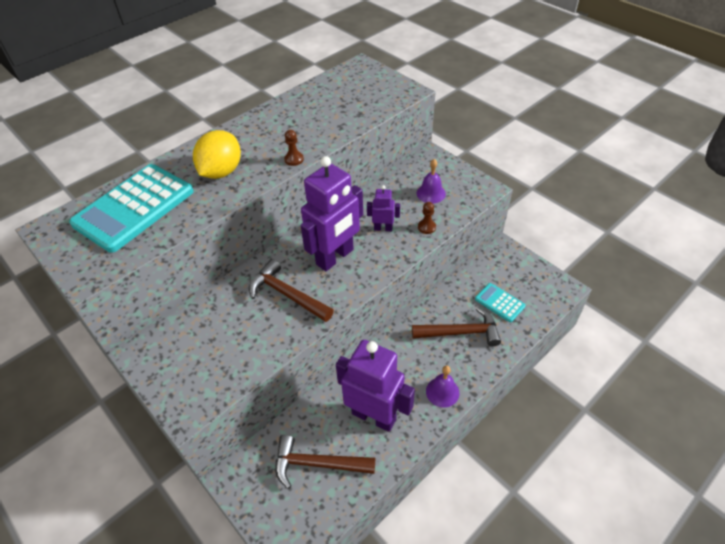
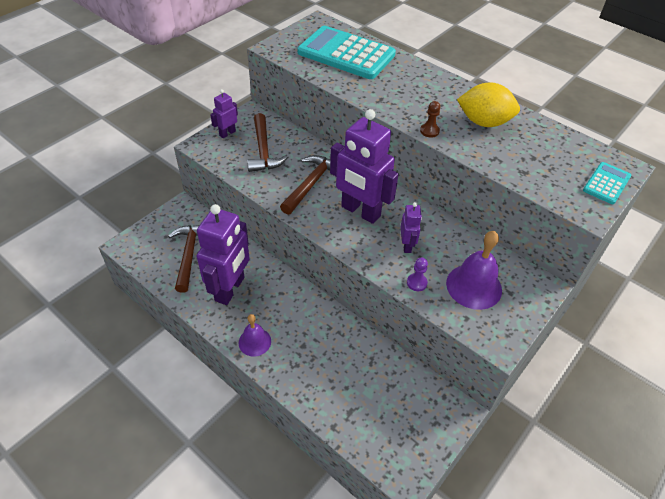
camera: 80 degrees right, 0 degrees up
(171, 379) = (227, 133): none -> purple robot
(221, 172) = (400, 90): yellow lemon -> yellow lemon (484, 122)
(426, 227) = (416, 283): brown pawn -> purple pawn
(431, 193) = (474, 286): purple bell -> purple bell, size x1.60
(460, 332) = (326, 358): brown hammer -> brown hammer (263, 150)
(499, 302) = (371, 399): turquoise calculator -> turquoise calculator (606, 183)

